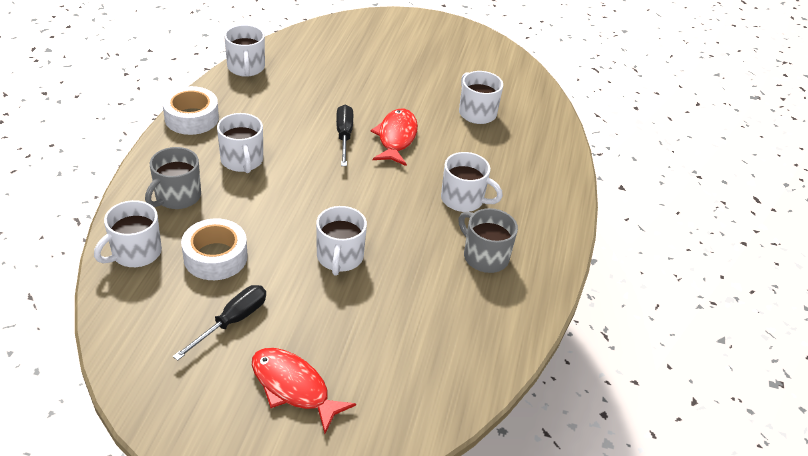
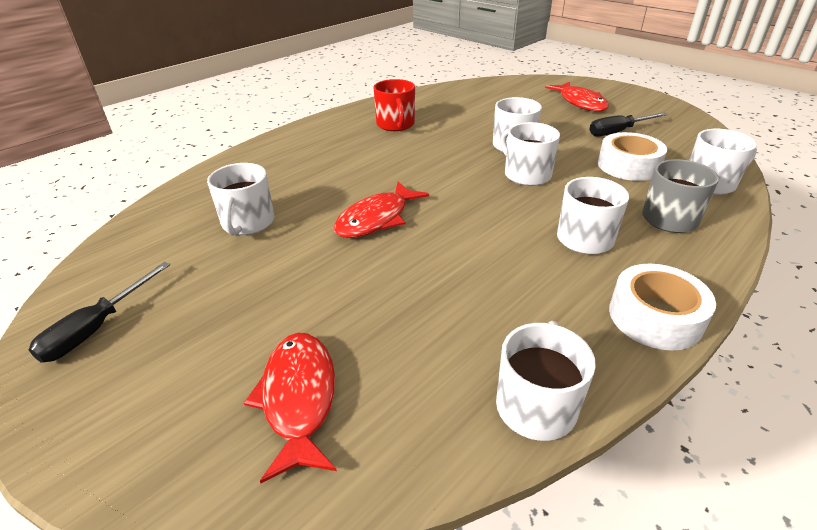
camera: 145 degrees left, 5 degrees down
(344, 136) = (438, 236): black screwdriver -> black screwdriver (96, 328)
(348, 47) = (298, 398): none -> red fish
(463, 199) = (369, 156): white mug -> white mug (526, 175)
(485, 256) = (395, 124): grey mug -> red mug

